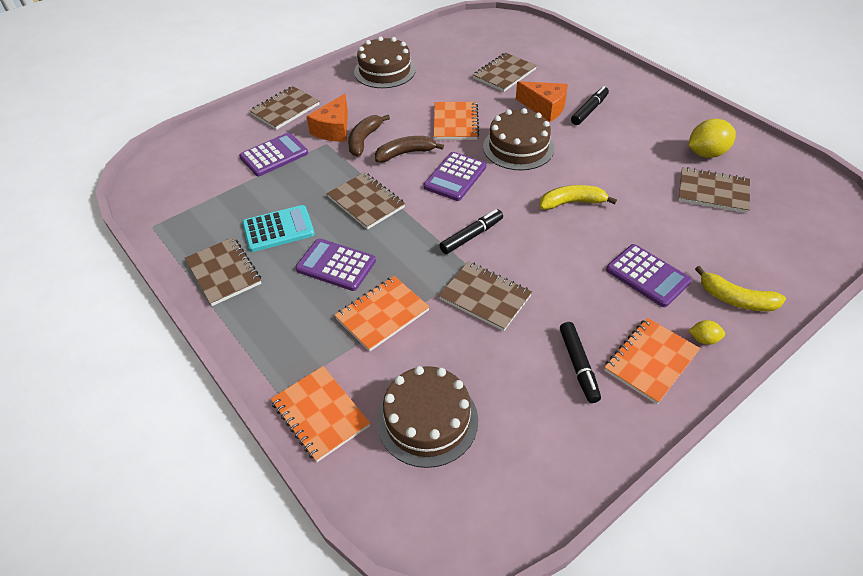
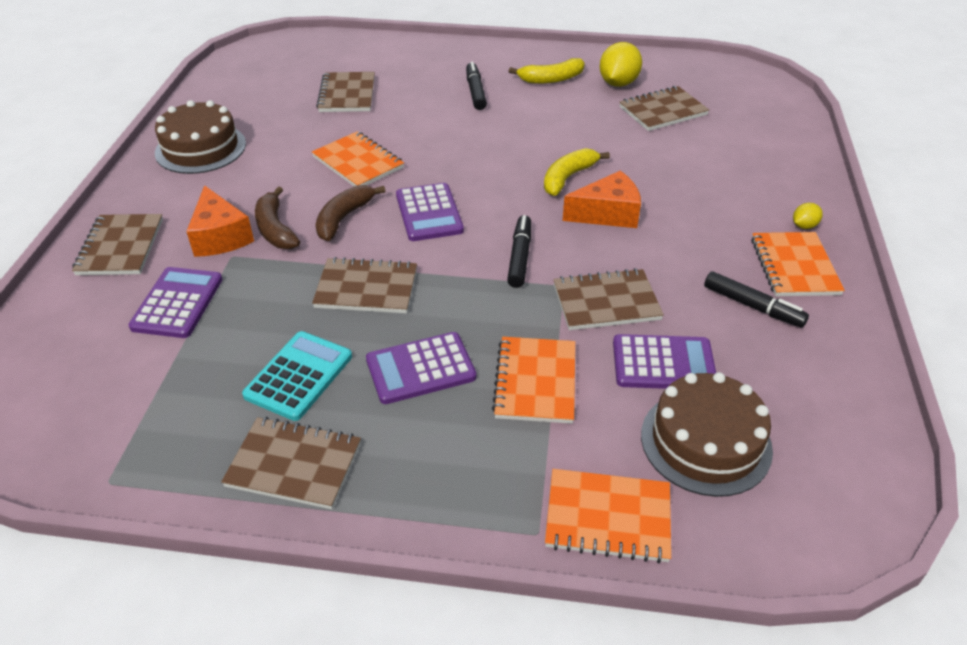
camera: 45 degrees left, 5 degrees down
(518, 147) = (454, 155): brown cake -> none
(545, 108) = (431, 108): orange cheese -> orange cheese (607, 214)
(647, 276) = (704, 203): purple calculator -> purple calculator (663, 363)
(736, 299) = (784, 183): yellow banana -> yellow banana (551, 79)

